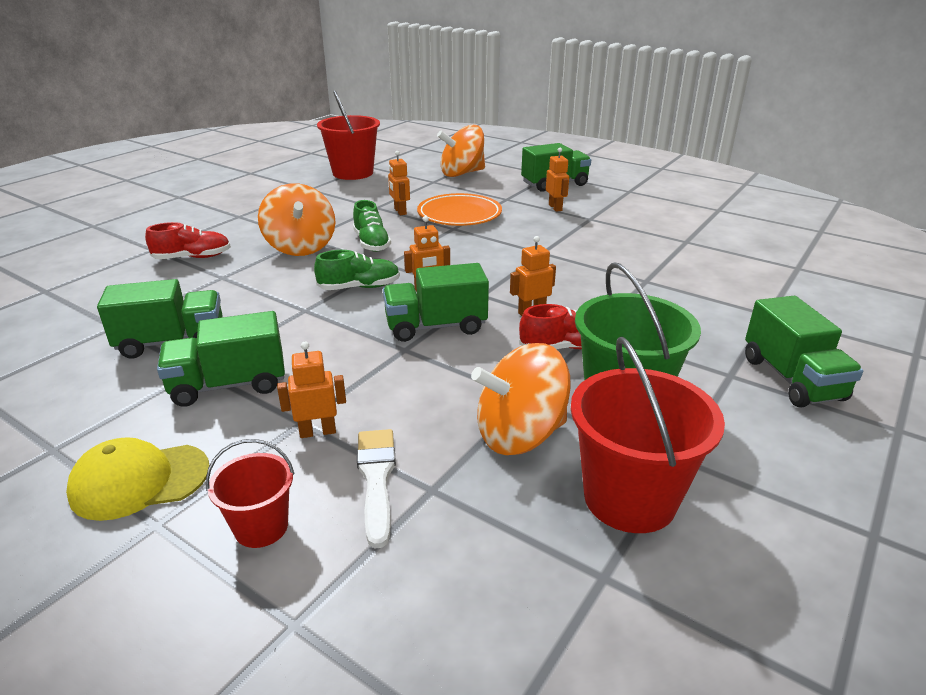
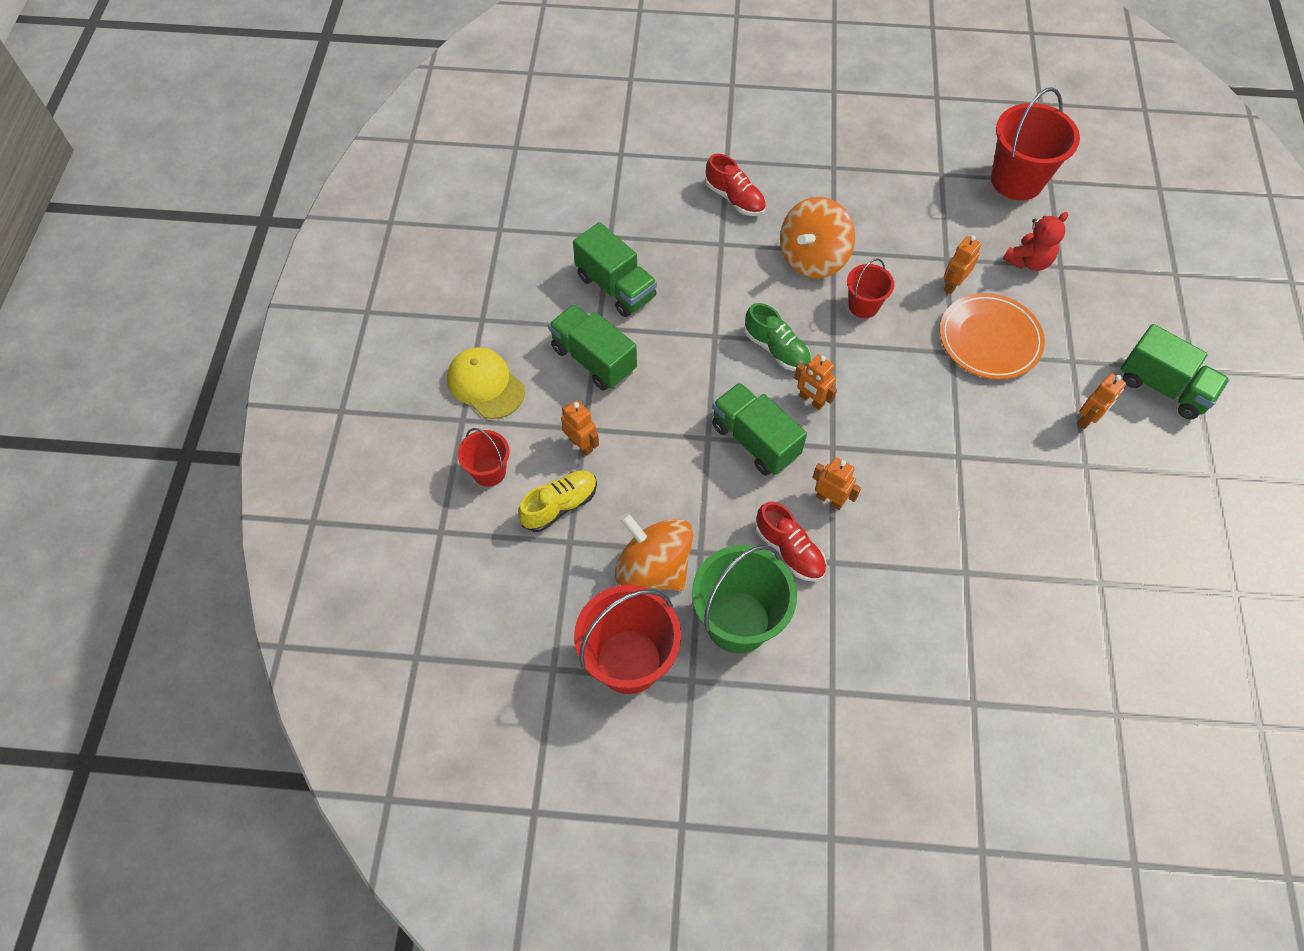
camera: 60 degrees right, 30 degrees up
(371, 243) = (863, 305): green shoe -> red bucket
(376, 479) = (560, 505): white brush -> yellow shoe
(416, 187) = (1028, 261): none -> red teddy bear
(462, 173) = (1111, 279): orange spinning top -> none
(792, 379) = (858, 743): green truck -> none

